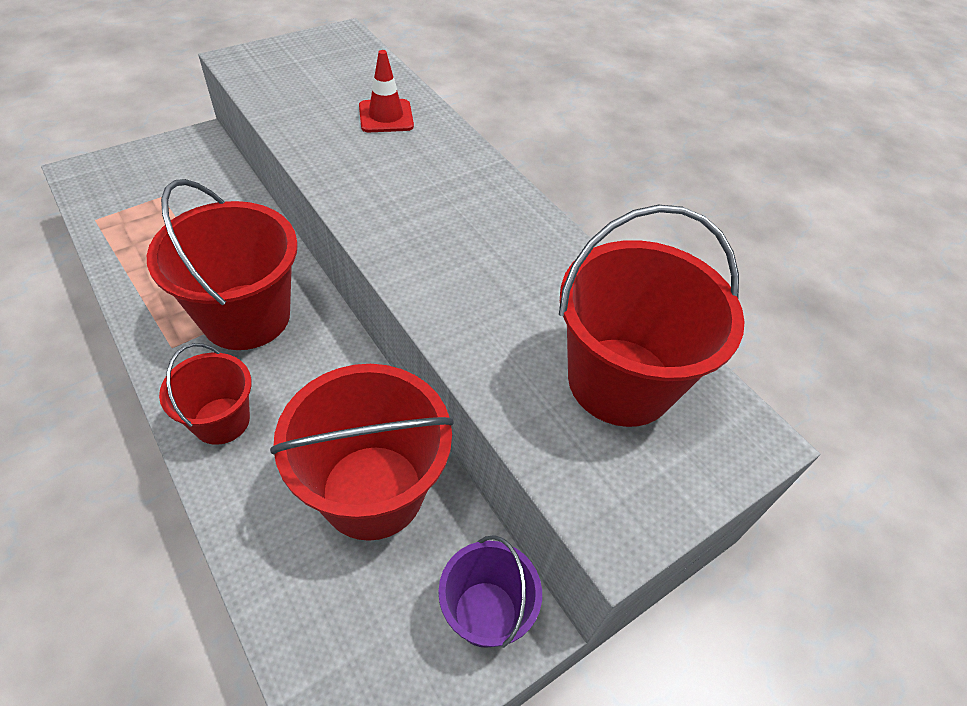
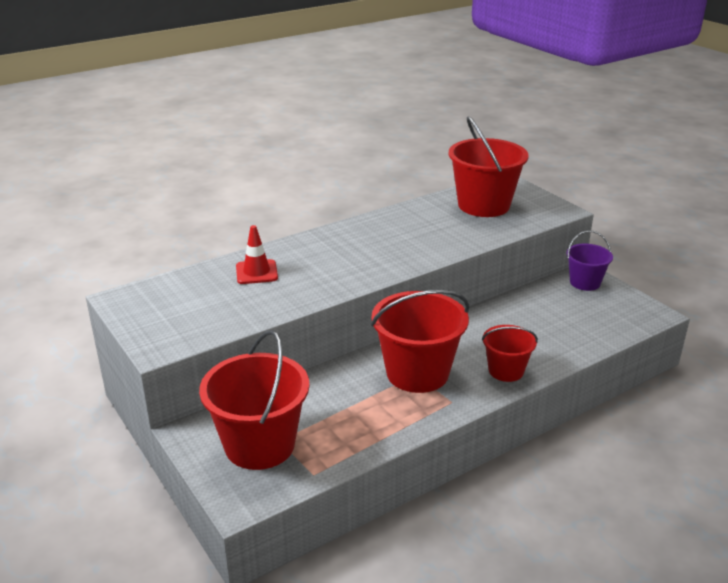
camera: 85 degrees left, 20 degrees down
(372, 491) = (534, 315): red bucket -> red bucket (259, 445)

